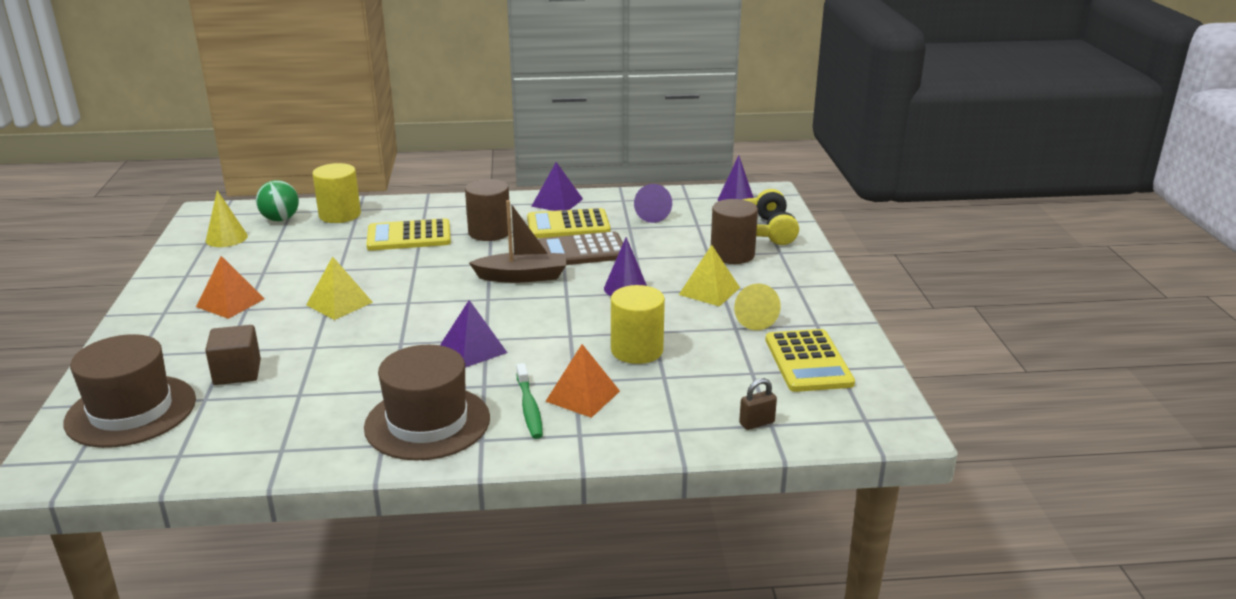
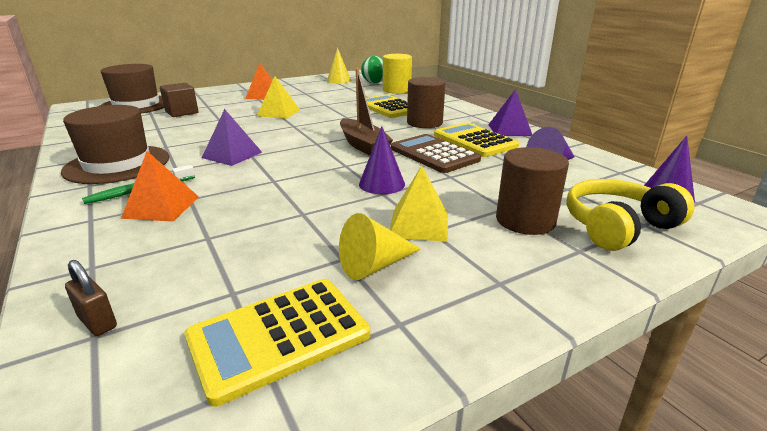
camera: 65 degrees right, 0 degrees up
(637, 350) = (258, 213): yellow cylinder -> none

